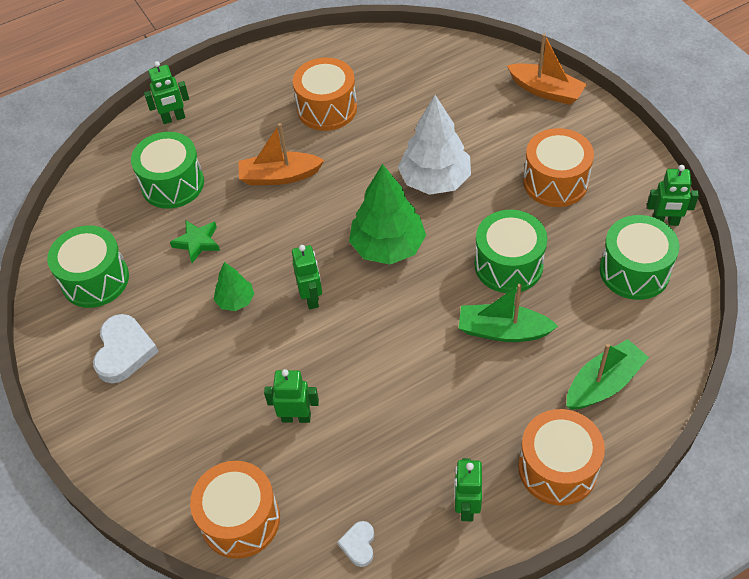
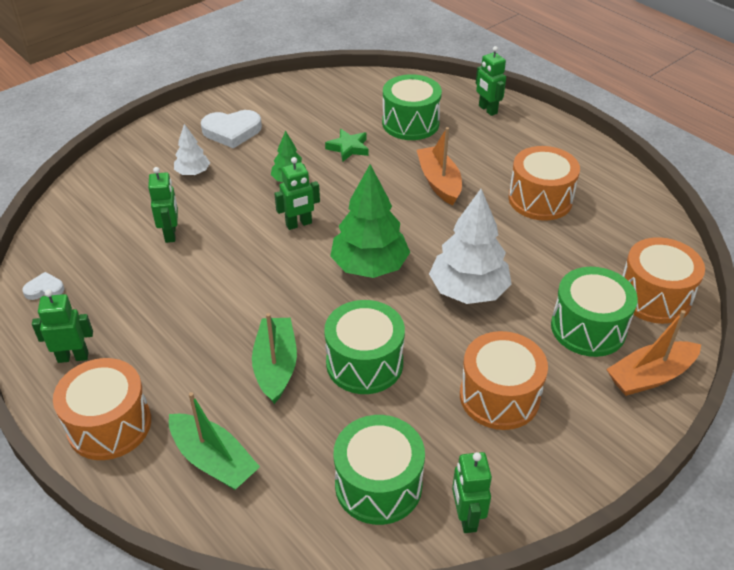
camera: 75 degrees right, 10 degrees down
(95, 279) = (300, 104): green drum -> green drum (588, 328)
(192, 394) = (193, 173): none -> white tree
(240, 519) = (76, 218): orange drum -> orange drum (654, 297)
(545, 91) = (650, 376): orange boat -> orange boat turned 45 degrees clockwise

